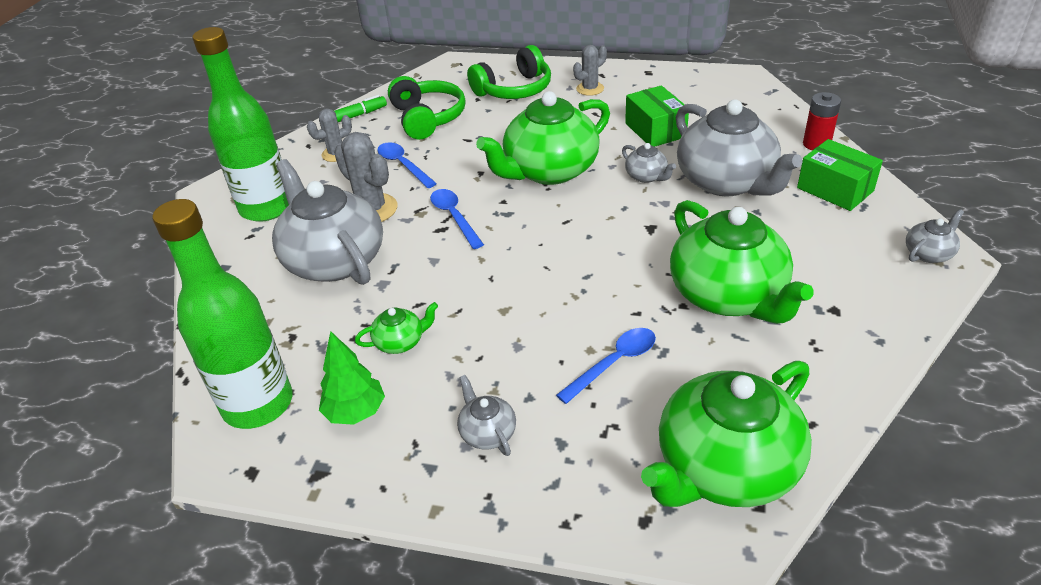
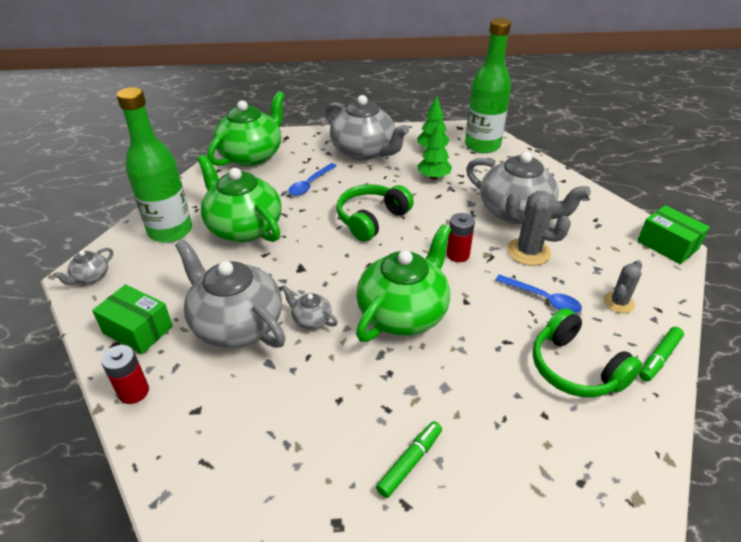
camera: 160 degrees right, 0 degrees up
(266, 208) = (612, 241): green bottle -> green bottle (170, 231)
(400, 342) = (433, 177): green teapot -> green tree
(454, 217) = (458, 255): blue spoon -> red battery
(487, 432) = (364, 151): grey teapot -> grey teapot, size x2.31
(514, 90) = (510, 443): green headphones -> green headphones (371, 219)
(590, 89) = (410, 462): grey cactus -> green marker
(655, 130) = (310, 388): green box -> green box (667, 245)

